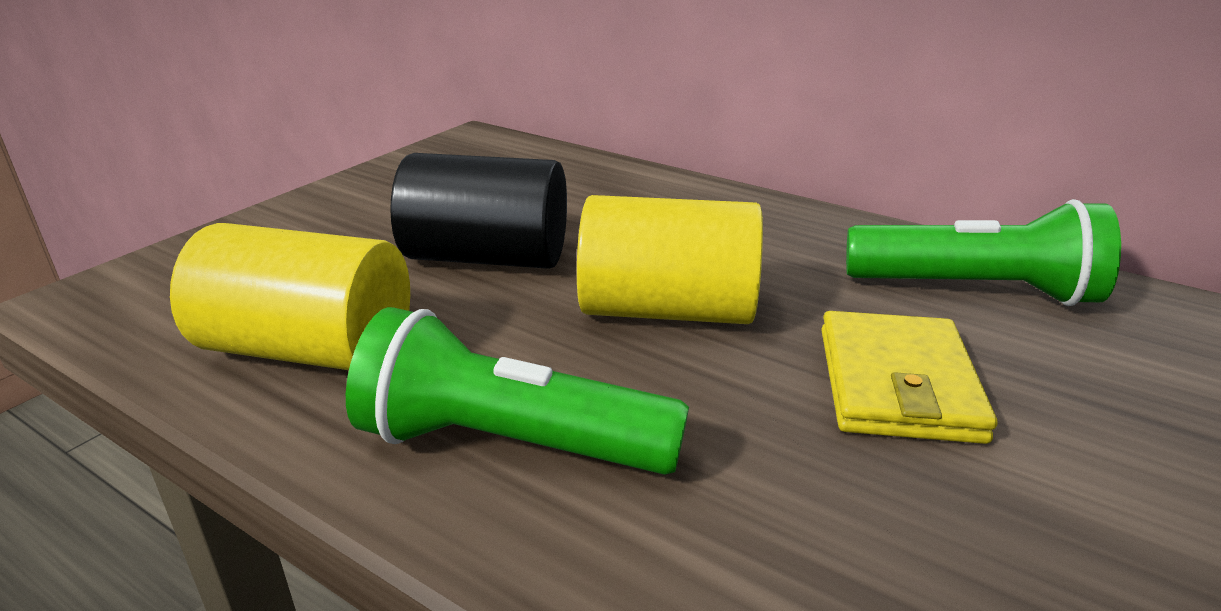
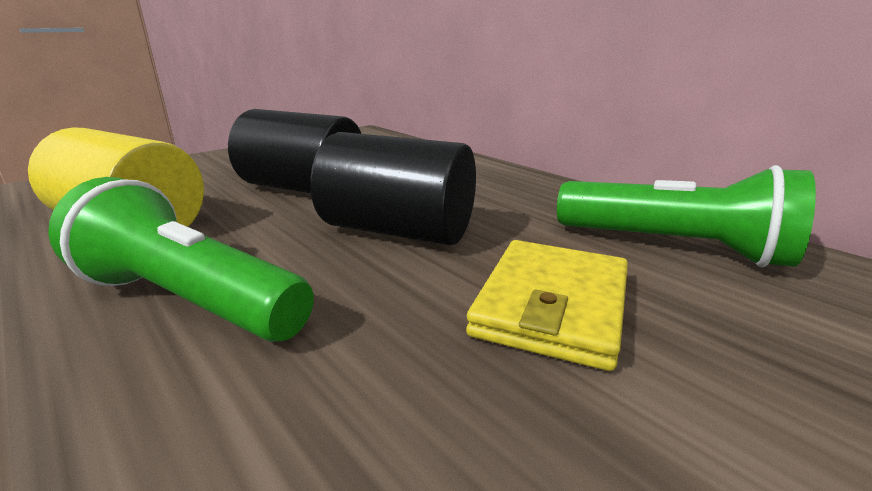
camera: 15 degrees right, 5 degrees down
(667, 310) = (398, 231): yellow cylinder -> black cylinder

